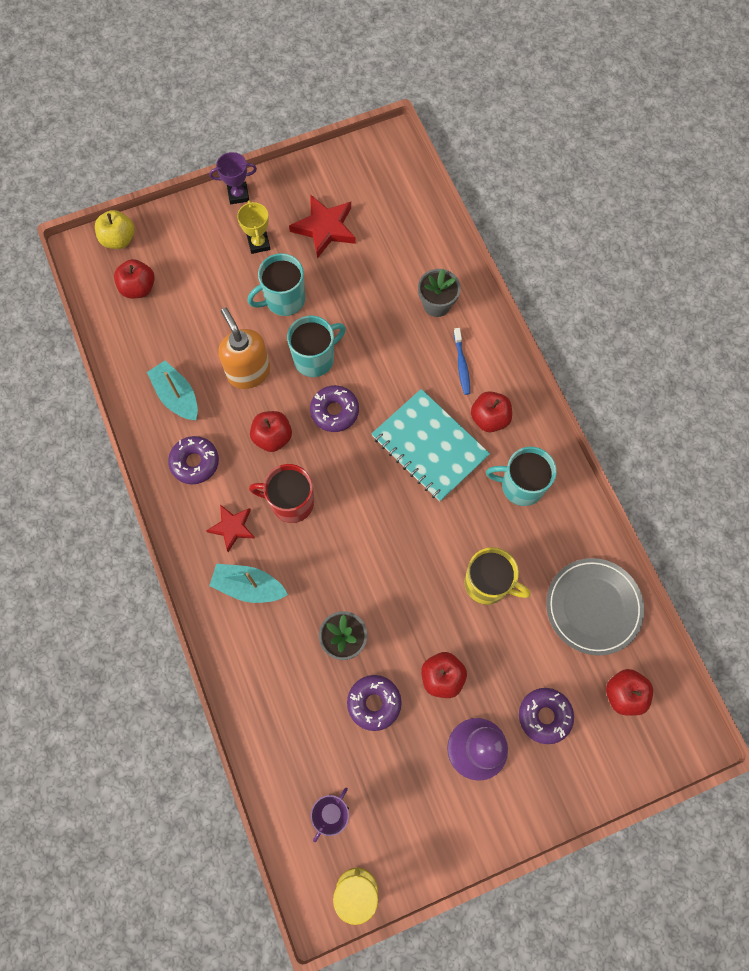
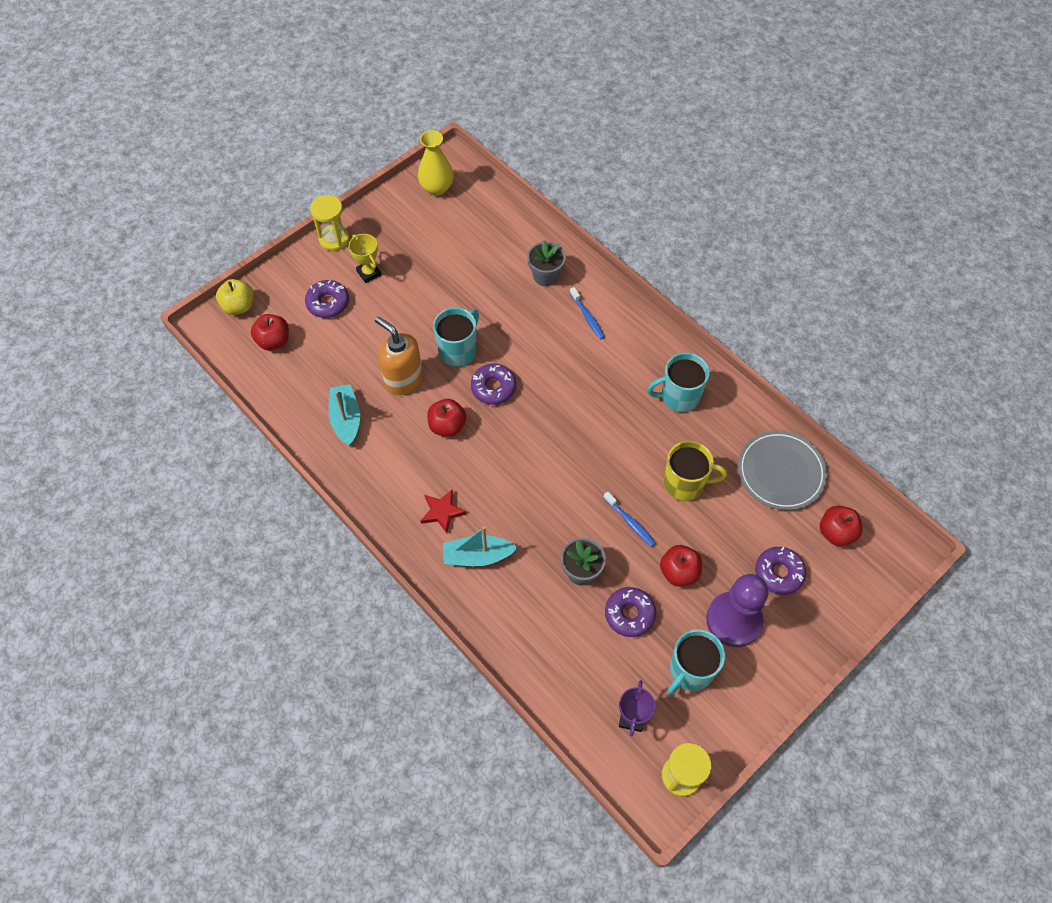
camera: 20 degrees left, 10 degrees down
(177, 396) = (346, 419): turquoise boat -> turquoise boat turned 45 degrees clockwise
(195, 462) = (385, 469): purple donut -> purple donut (328, 303)
(238, 195) = (334, 239): purple trophy -> yellow hourglass
(284, 300) = (410, 312): turquoise mug -> turquoise mug (690, 671)
(291, 502) = (486, 474): red mug -> none
(325, 228) = (423, 244): red star -> none
(363, 169) = (437, 188): none -> yellow vase
(414, 606) = (630, 522): none -> blue toothbrush
(429, 446) = (588, 390): turquoise notebook -> none
(489, 418) = (629, 352): red apple -> none

